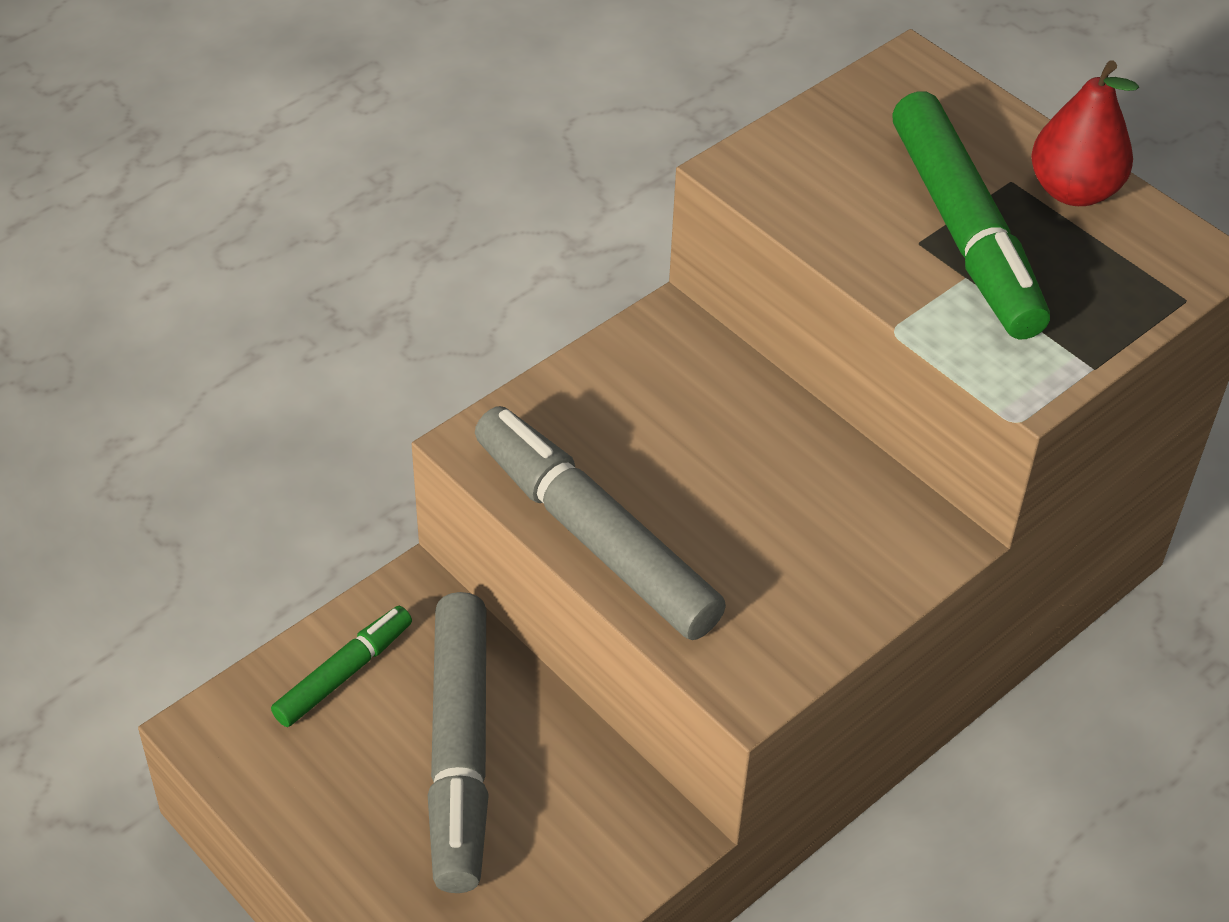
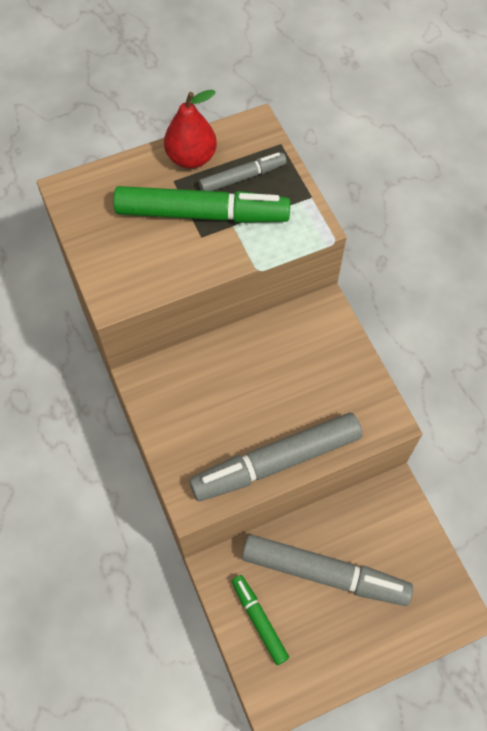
camera: 70 degrees left, 15 degrees up
(1075, 265) = (242, 177): none -> grey marker

